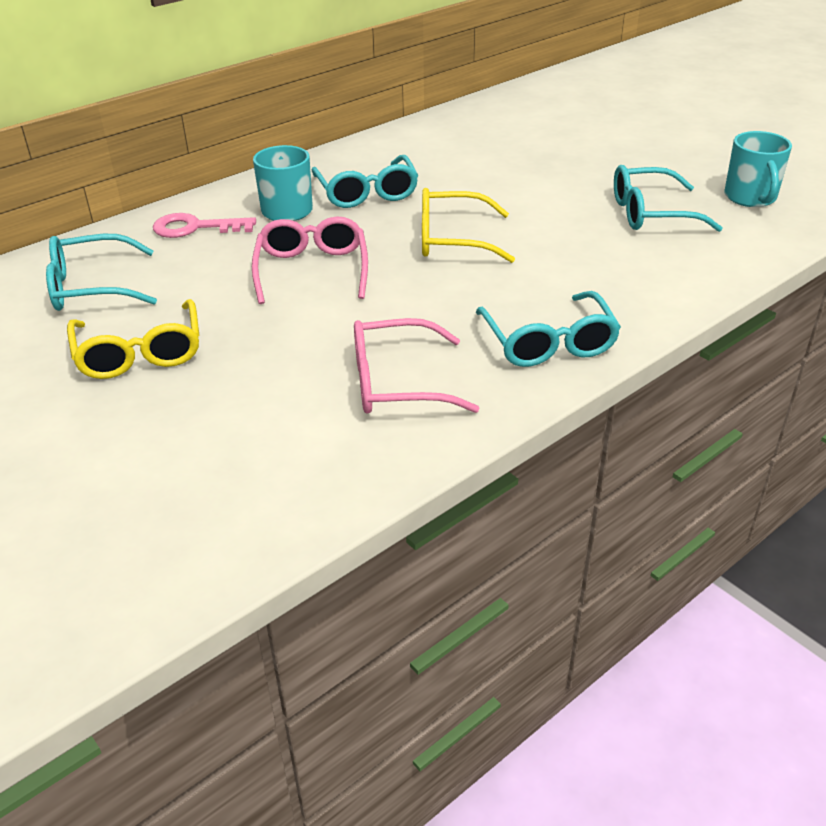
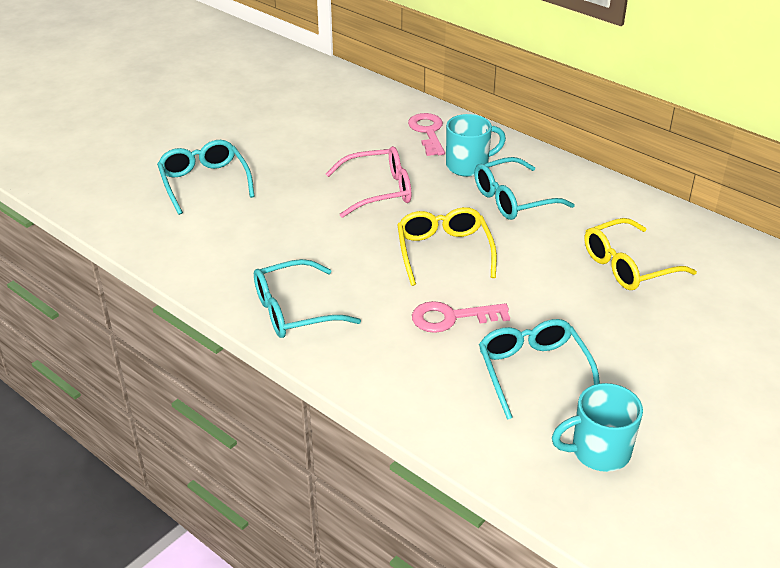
camera: 80 degrees right, 0 degrees up
(92, 287) = (338, 110): turquoise glasses -> turquoise glasses (204, 183)
(139, 353) = (265, 143): yellow glasses -> yellow glasses (628, 266)
(397, 383) = (239, 244): pink glasses -> none
(568, 245) = (452, 318): none -> pink key

